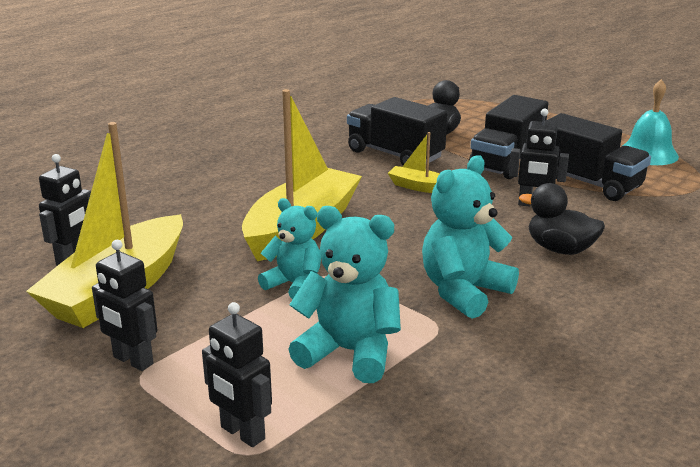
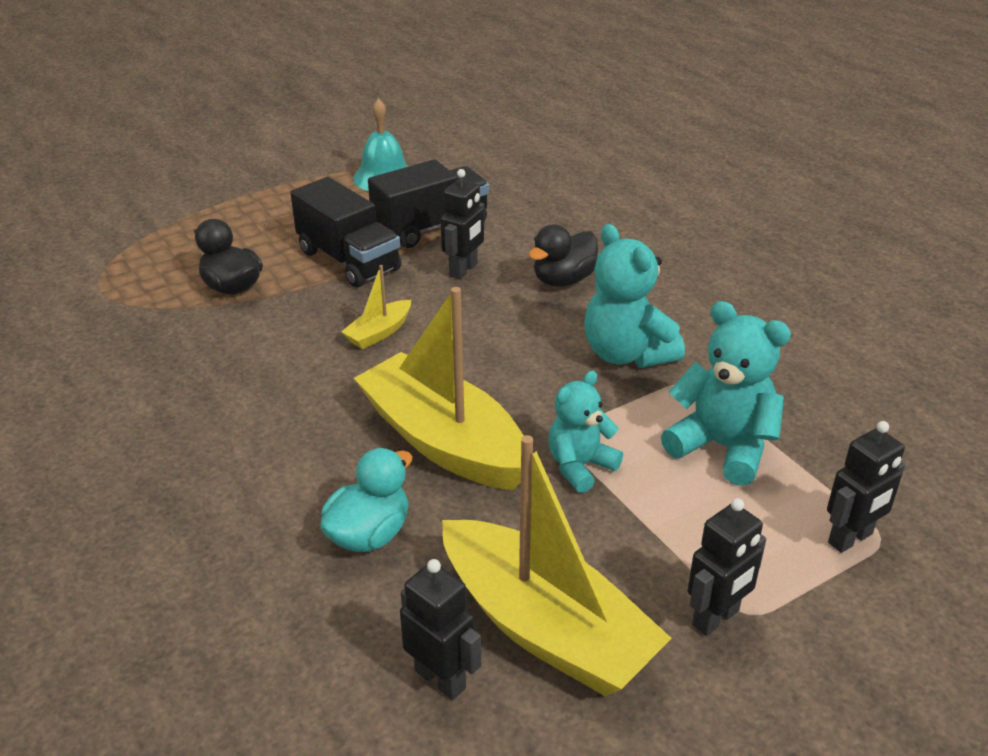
camera: 75 degrees left, 10 degrees up
(197, 218) = (369, 534): none -> turquoise duck
(349, 352) = (722, 447): turquoise teddy bear -> turquoise teddy bear turned 90 degrees clockwise
(395, 155) = (274, 332): black truck -> none

